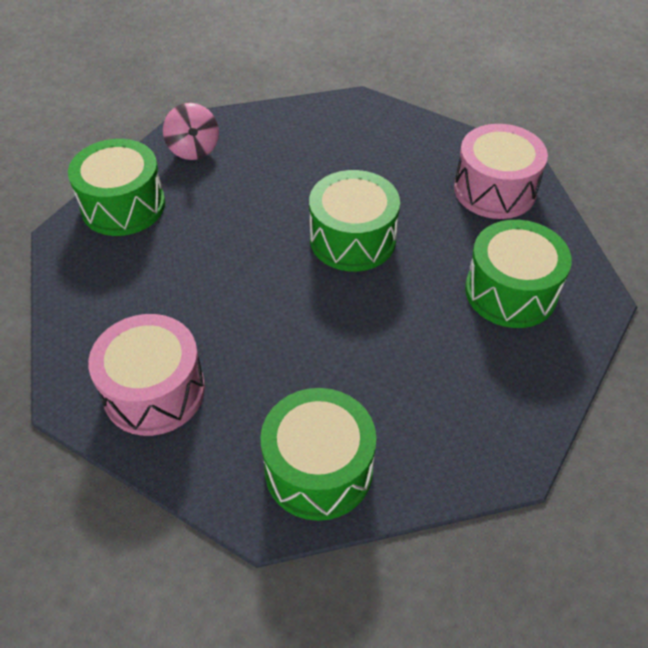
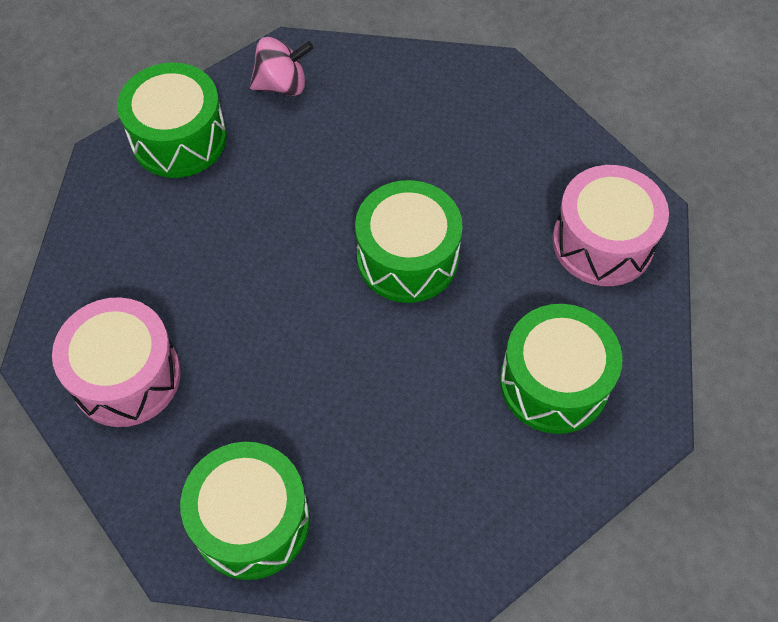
camera: 20 degrees right, 10 degrees up
(194, 149) = (282, 85): pink spinning top -> pink spinning top turned 105 degrees counterclockwise

